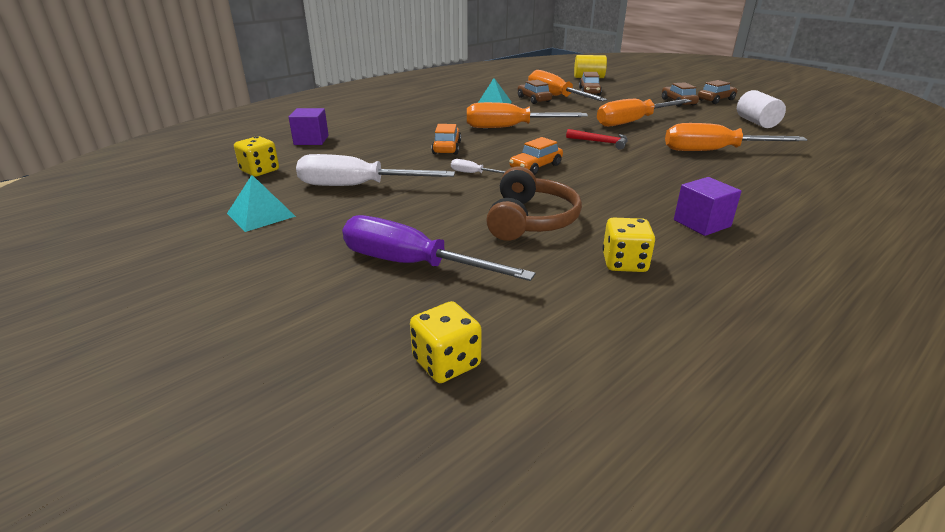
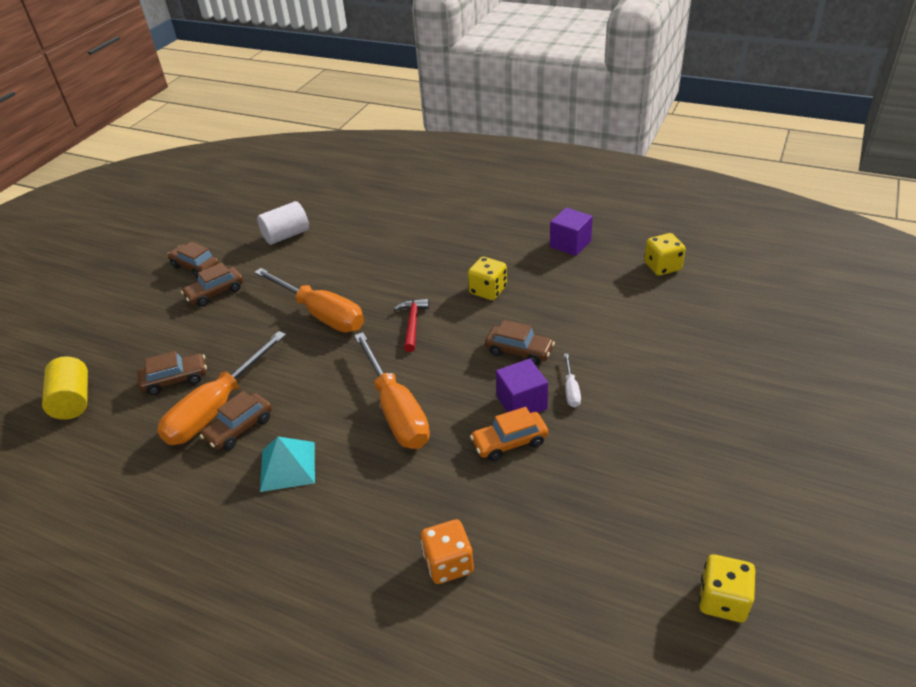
camera: 110 degrees left, 10 degrees up
(261, 214) = (804, 509): turquoise pyramid -> none
(311, 140) = (579, 619): purple cube -> purple cube (522, 403)
(357, 186) = (677, 467): white screwdriver -> none
(384, 123) = (448, 563): none -> orange dice
(412, 264) = (766, 359): purple screwdriver -> none
(446, 363) = (836, 305): yellow dice -> yellow dice (488, 290)
(530, 220) = (639, 322): brown headphones -> none
(535, 167) = (519, 351): orange car -> brown car
(714, 151) = (398, 252): orange screwdriver -> none

